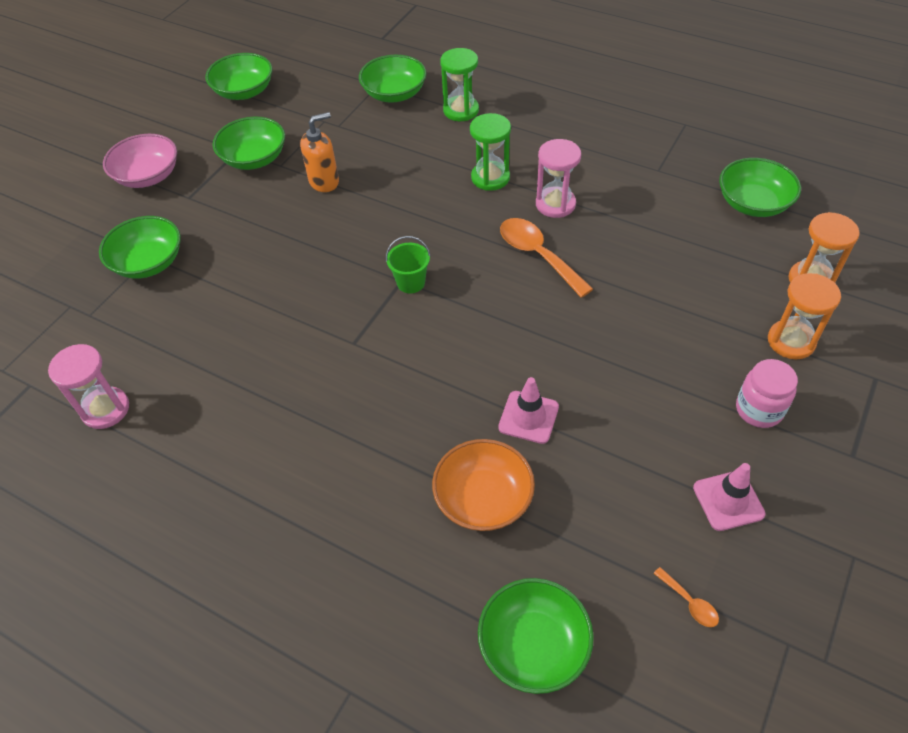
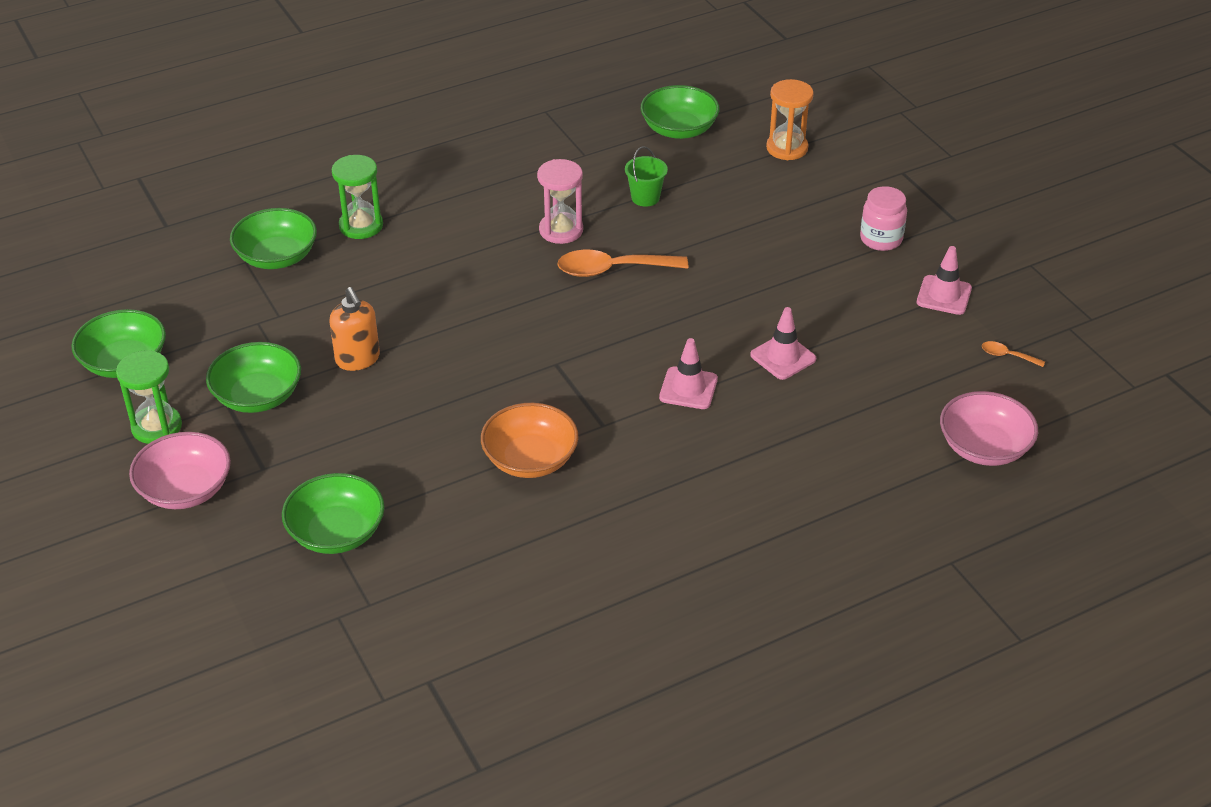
camera: 60 degrees left, 10 degrees down
(105, 409) = (522, 628): pink hourglass -> none
(324, 181) = (358, 359): orange soap dispenser -> orange soap dispenser turned 150 degrees clockwise
(411, 282) = (565, 359): green bucket -> green bucket (645, 198)
(436, 373) = (688, 388): none -> pink traffic cone
(483, 498) = (839, 417): orange bowl -> orange bowl (530, 459)
(490, 178) = (481, 251): green hourglass -> green hourglass (156, 427)
(533, 645) = (984, 447): green bowl -> pink bowl
(689, 602) = (1007, 356): orange spoon -> orange spoon turned 150 degrees counterclockwise
(791, 341) = (834, 190): orange hourglass -> none

